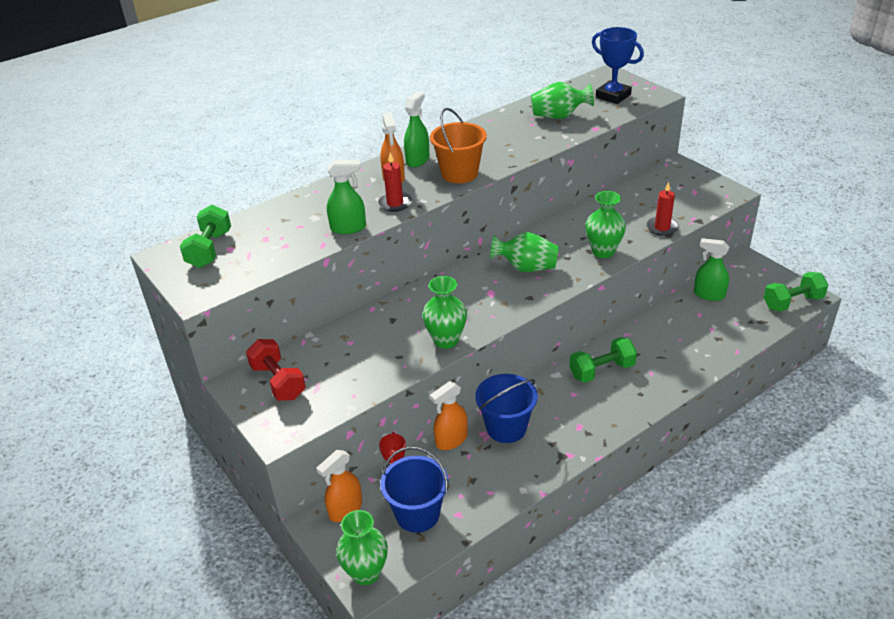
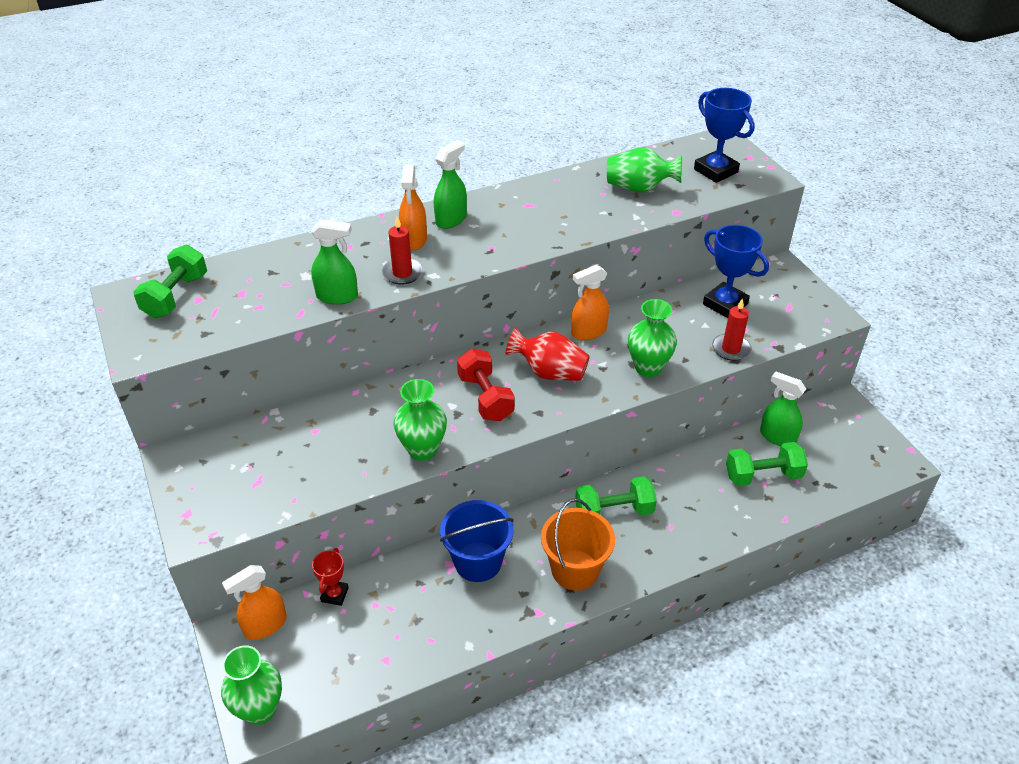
camera: 10 degrees right, 5 degrees up
(278, 382) = (219, 465): red dumbbell -> red dumbbell (485, 398)
(417, 514) = (341, 649): blue bucket -> none
(451, 440) = (410, 564): orange spray bottle -> orange spray bottle (588, 332)
(459, 173) = (492, 246): orange bucket -> orange bucket (575, 570)
(526, 268) = (549, 372): green vase -> red vase
(644, 197) = (725, 304): none -> blue trophy
(792, 302) = (877, 467): green dumbbell -> green dumbbell (763, 475)

